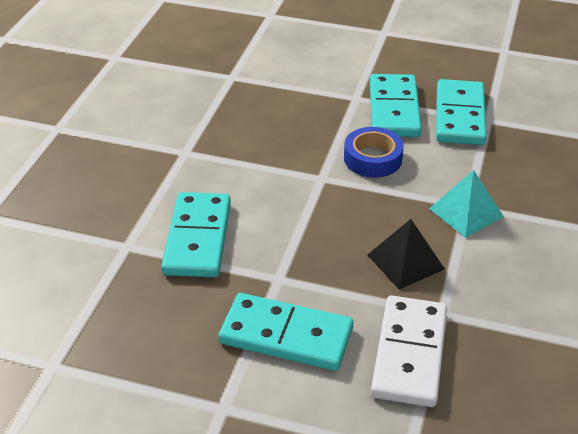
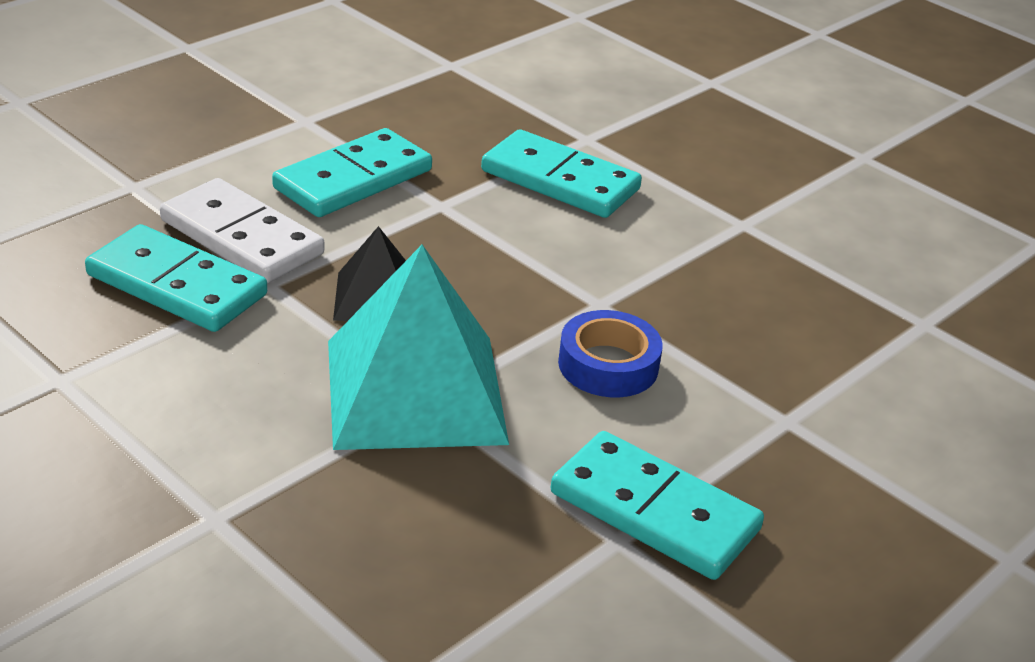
camera: 115 degrees right, 5 degrees down
(393, 109) = (725, 445): turquoise domino -> turquoise domino (177, 285)
(466, 212) = (415, 391): turquoise pyramid -> turquoise pyramid, size x1.92

